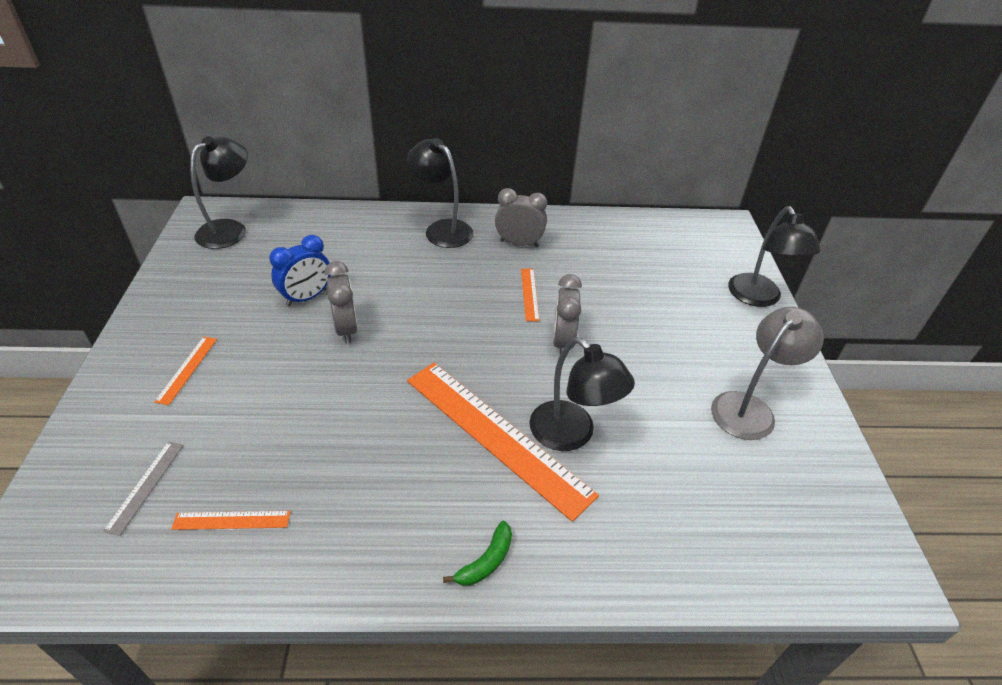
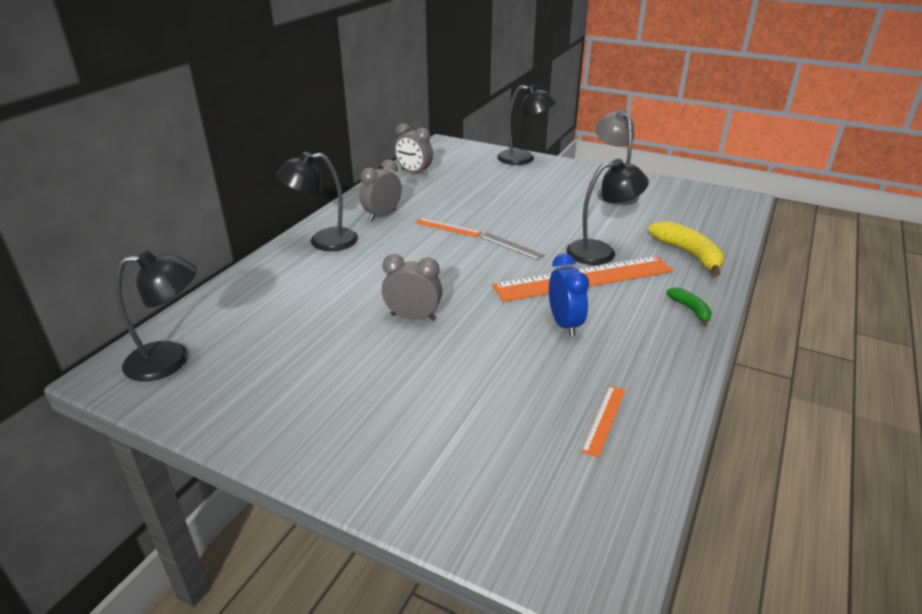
camera: 60 degrees left, 10 degrees down
(145, 486) = (536, 470): grey ruler -> grey ruler (511, 246)
(187, 369) = (389, 423): orange ruler -> none
(230, 229) = (170, 360): black lamp -> black lamp turned 105 degrees clockwise
(307, 297) = (347, 330): blue clock -> blue clock (564, 324)
(562, 342) = (510, 230): grey clock -> grey clock (414, 173)
(635, 532) = (688, 254): none -> yellow banana

